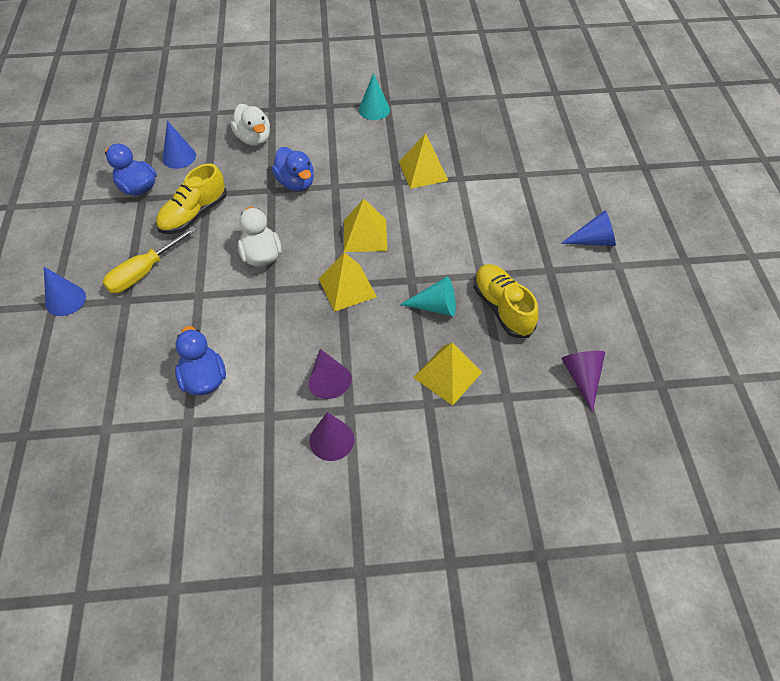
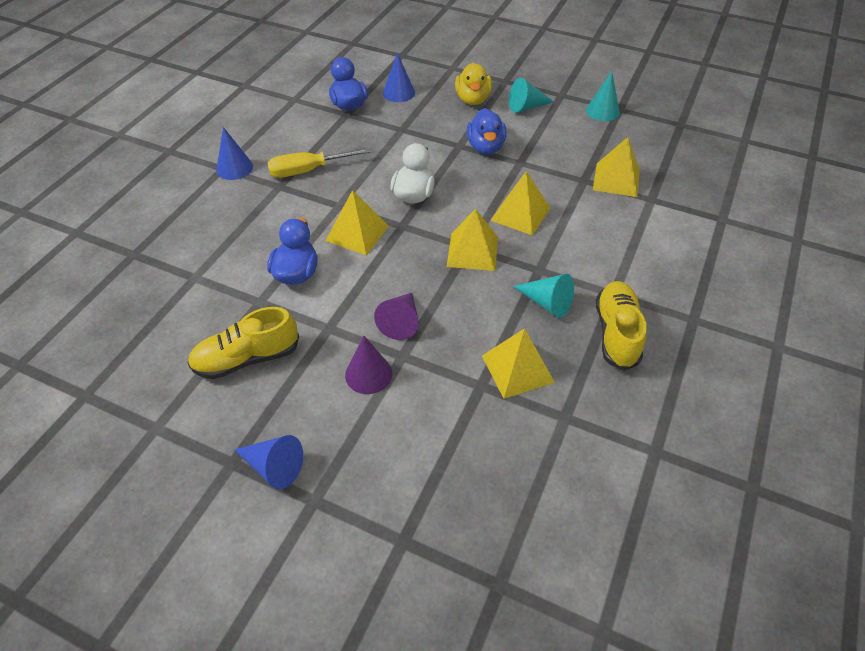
camera: 30 degrees right, 5 degrees down
(194, 214) = (379, 141): yellow shoe -> yellow shoe (247, 358)
(234, 315) = (357, 233): none -> yellow pyramid
(254, 139) = (473, 99): white duck -> yellow duck
(307, 129) = (526, 107): none -> turquoise cone
(582, 378) = (661, 438): purple cone -> none
(593, 241) = (764, 311): blue cone -> blue cone (274, 467)

